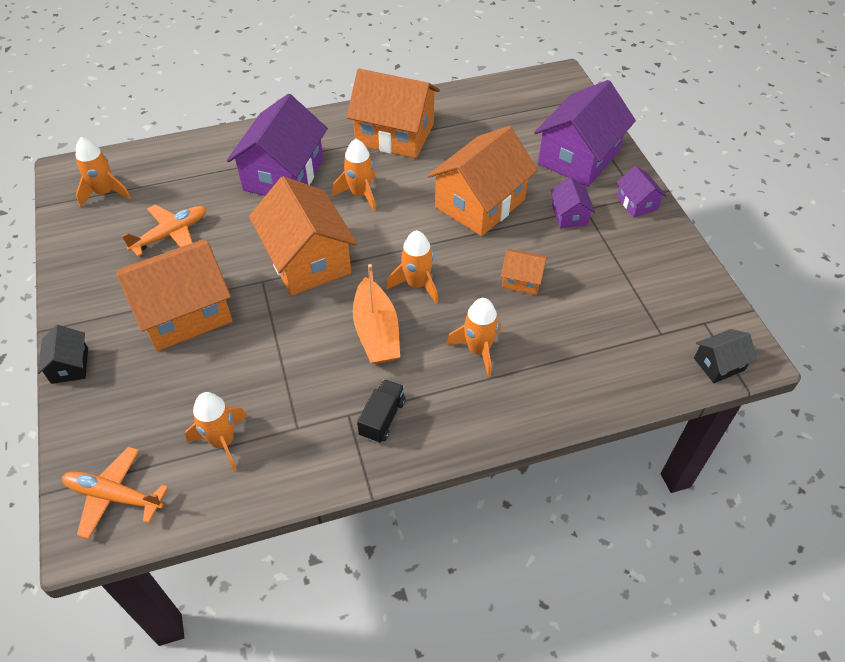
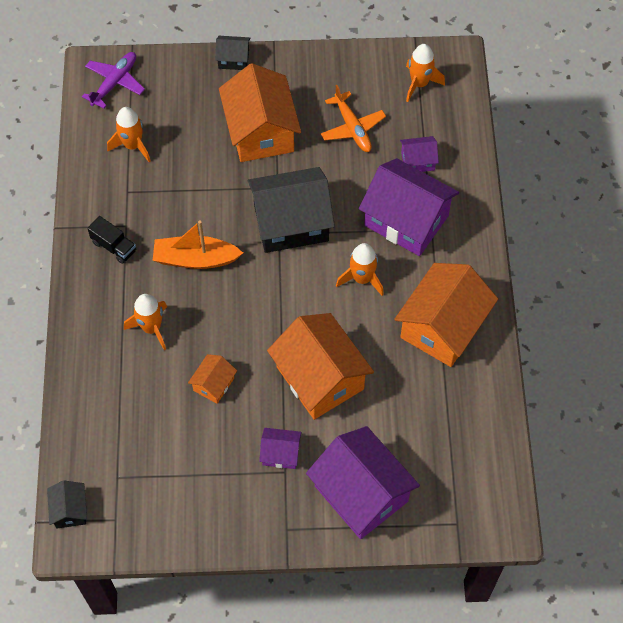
camera: 105 degrees right, 10 degrees up
(114, 496) = (114, 83): orange plane -> purple plane
(307, 260) = (291, 223): orange house -> black house
(417, 284) = (236, 300): orange rocket -> none
(637, 203) = (278, 524): purple house -> purple house (417, 161)

